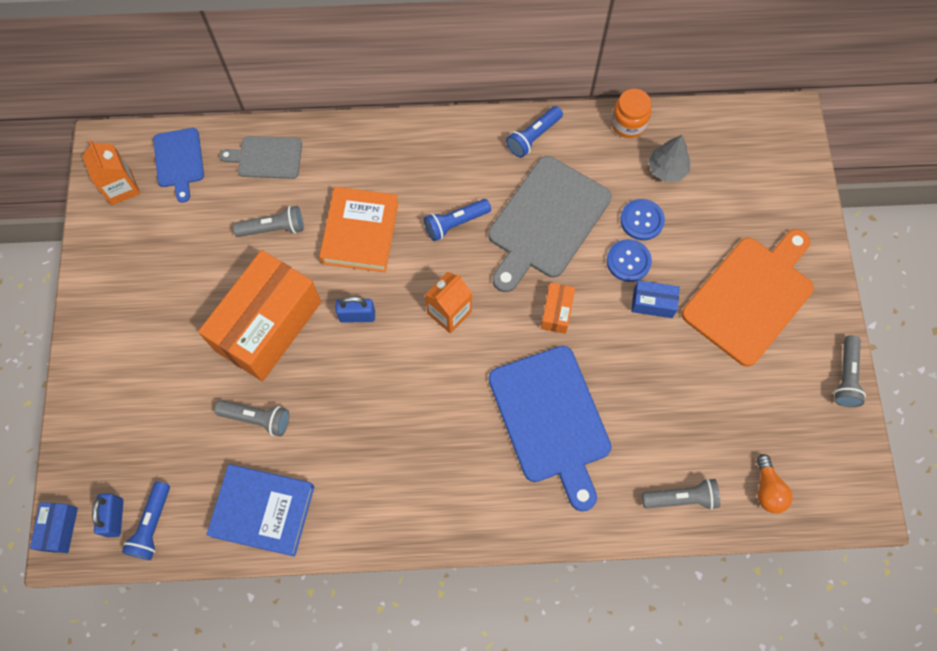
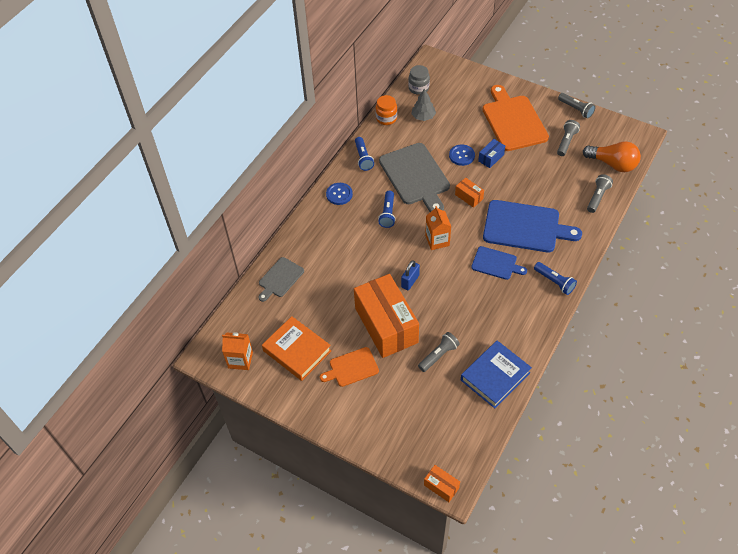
camera: 55 degrees left, 15 degrees down
(59, 529) = (441, 486): blue box -> orange box
(115, 517) = (452, 453): blue padlock -> none
(152, 525) = (469, 435): blue flashlight -> blue flashlight (554, 282)
(179, 160) = (246, 322): blue cutting board -> blue cutting board (496, 263)
(179, 321) = (351, 367): none -> orange cutting board
(273, 228) = (328, 295): grey flashlight -> grey flashlight (566, 142)
(360, 233) = (361, 257): orange book -> orange book (297, 351)
(642, 220) = (443, 140): blue button -> blue button (339, 194)
(719, 132) = (418, 88): none -> grey jar
(767, 490) = (613, 164): orange light bulb -> orange light bulb, size x1.71

